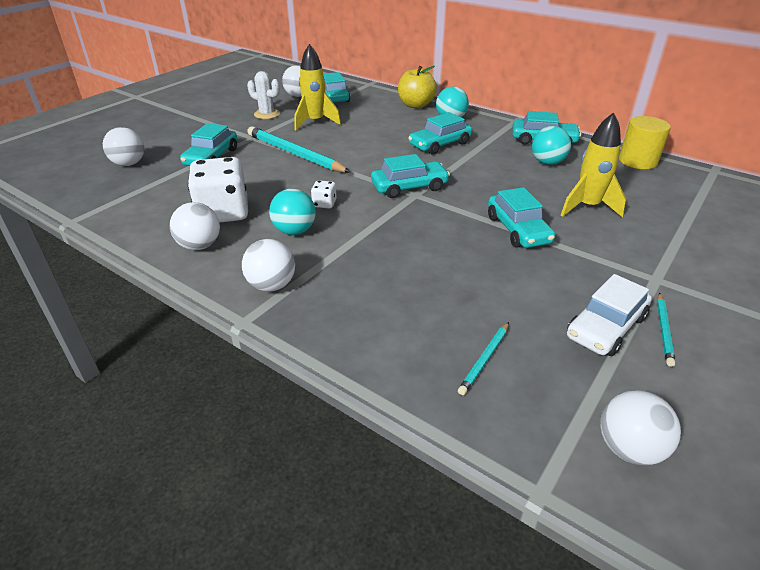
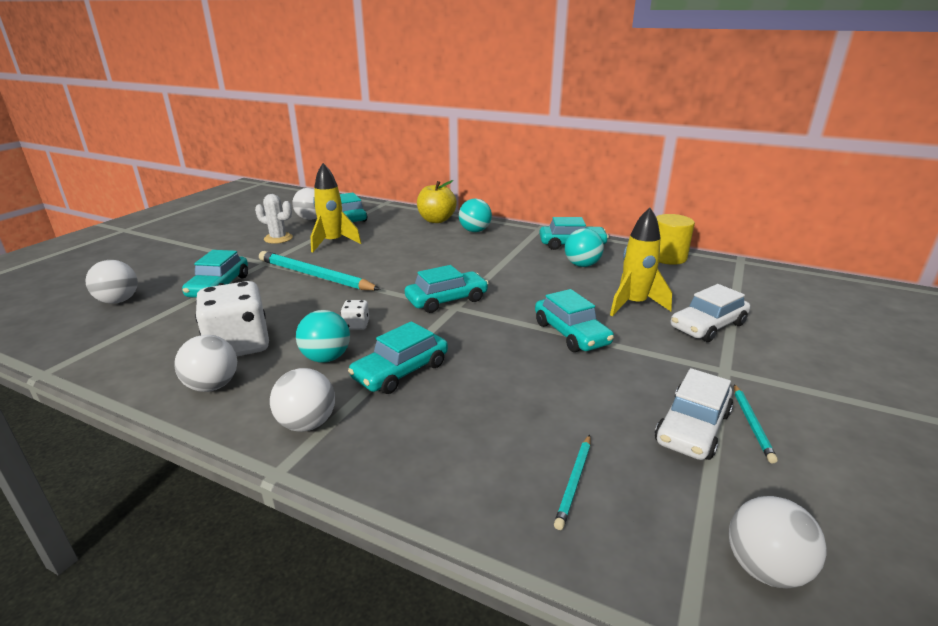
camera: 10 degrees left, 10 degrees down
(439, 144) = (469, 255): turquoise car -> turquoise car (400, 371)
(654, 235) = (707, 326): none -> white car

